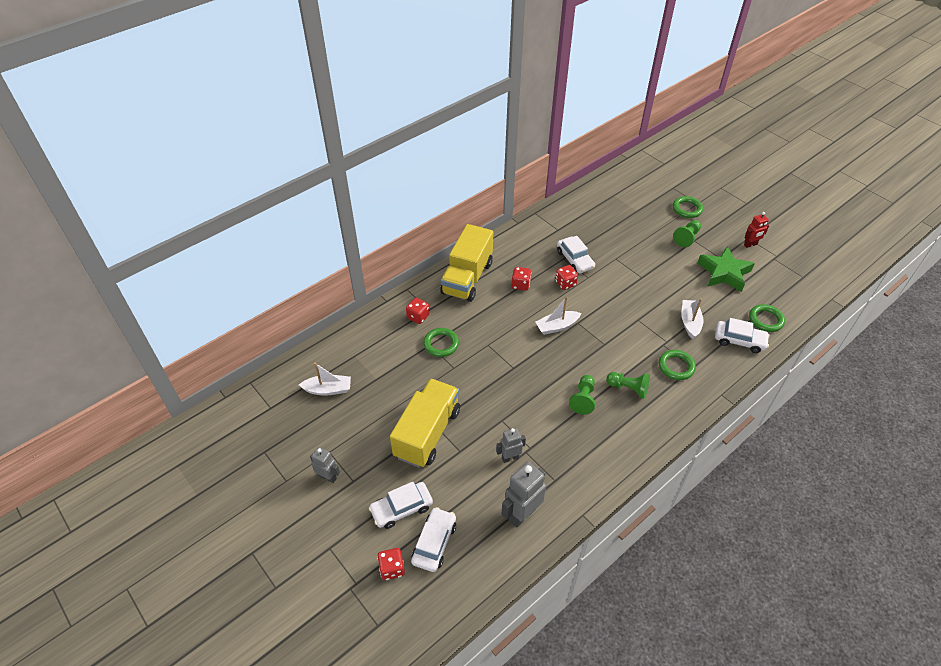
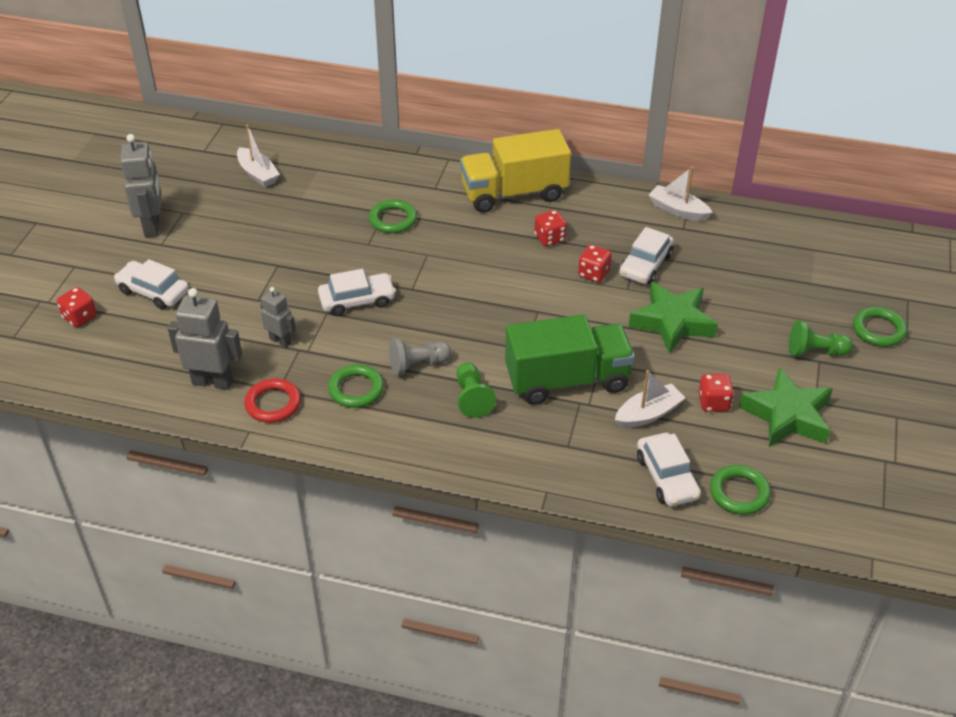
camera: 55 degrees right, 5 degrees down
(328, 477) = (152, 226): grey robot -> grey robot, size x1.68
(418, 317) = (416, 185): red dice -> red dice (713, 403)
(427, 433) = (261, 266): yellow truck -> none
(434, 543) = (129, 333): white car -> white car (357, 300)
(557, 326) = (512, 296): white boat -> white boat (678, 210)
(566, 489) = (273, 404): none -> red ring
(583, 399) = (417, 365): green pawn -> grey pawn
(628, 275) = (672, 322): none -> green star
(642, 340) = (567, 380): none -> green truck
(676, 366) = (553, 429): green ring -> green ring (356, 389)
(750, 245) = (884, 424): red robot -> none

